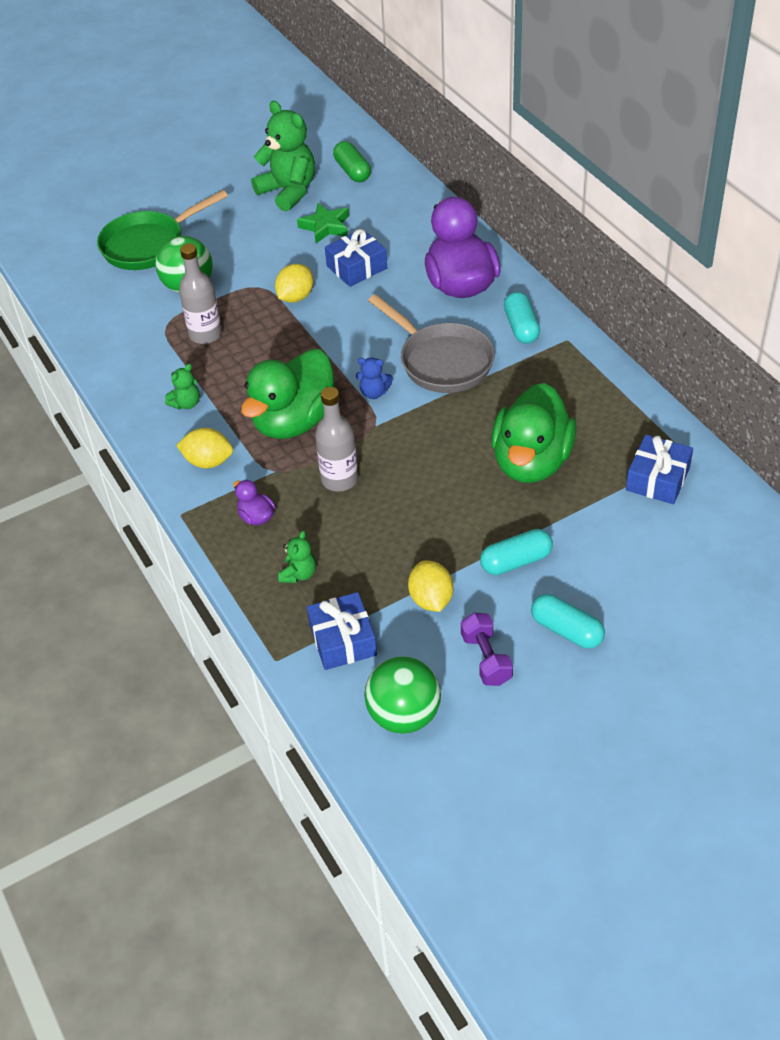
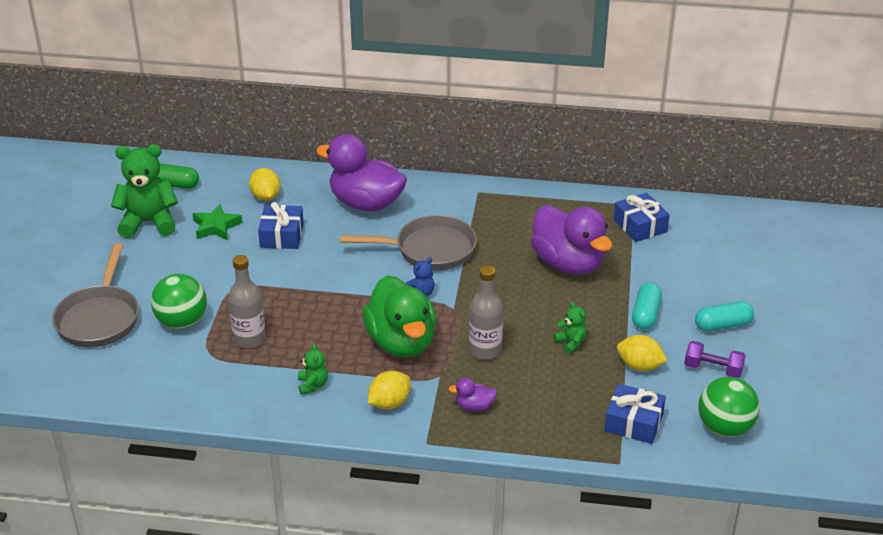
camera: 55 degrees left, 10 degrees down
(148, 245) = (99, 318): green pan -> grey pan
(296, 297) = (272, 277): yellow lemon -> yellow lemon (266, 196)
(299, 574) = (552, 413): green teddy bear -> green teddy bear (571, 342)
(521, 327) = (442, 202): turquoise capsule -> none
(531, 462) = (568, 263): green duck -> purple duck

